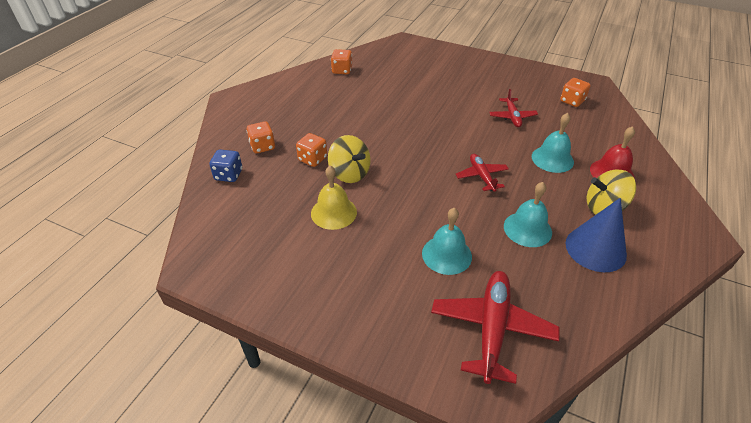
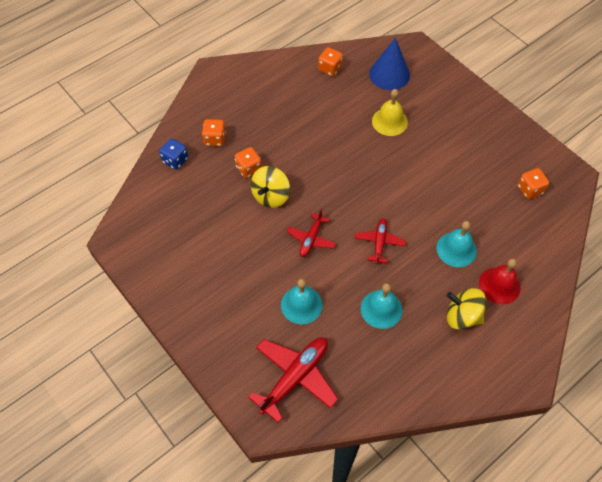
camera: 25 degrees right, 15 degrees up
(333, 212) = (238, 230): yellow bell -> yellow bell (389, 121)
(349, 173) = (271, 196): yellow spinning top -> yellow spinning top turned 45 degrees clockwise
(512, 117) = (455, 187): red plane -> red plane (311, 239)
(595, 249) = (423, 350): blue cone -> blue cone (389, 74)

